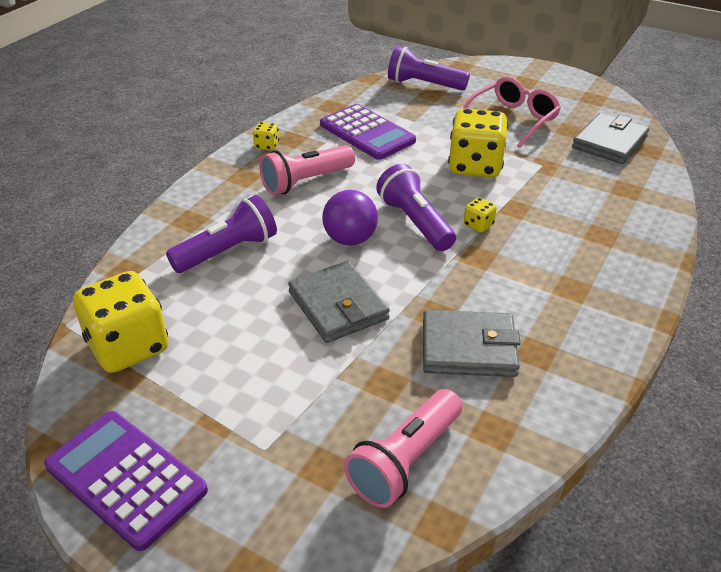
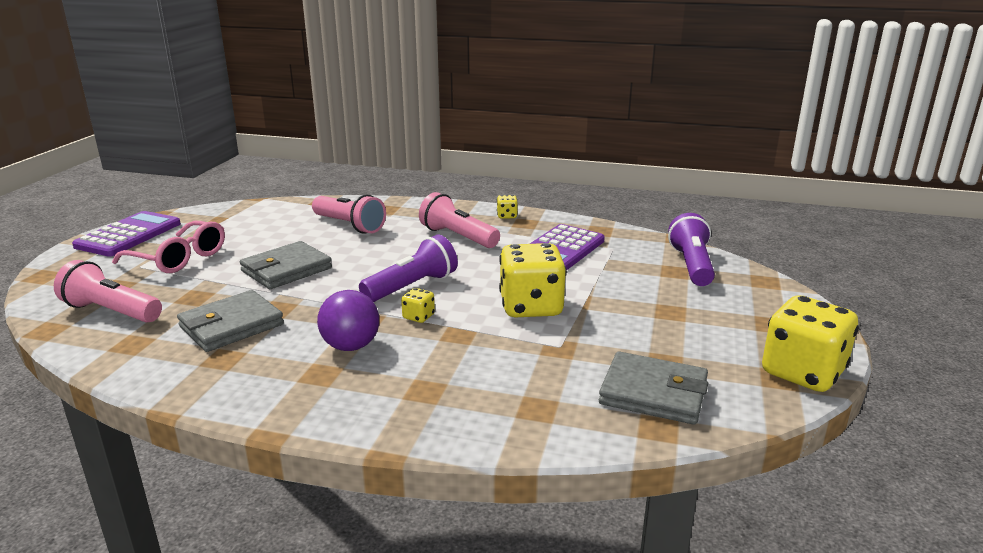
camera: 75 degrees right, 15 degrees down
(128, 347) = (242, 216): yellow dice -> yellow dice (802, 372)
(227, 251) = (349, 225): purple flashlight -> pink flashlight
(350, 239) = (377, 263): purple ball -> purple ball (351, 346)
(468, 348) = (231, 326): grey wallet -> grey wallet turned 60 degrees clockwise
(513, 119) = (657, 322): pink glasses -> pink glasses (179, 258)

